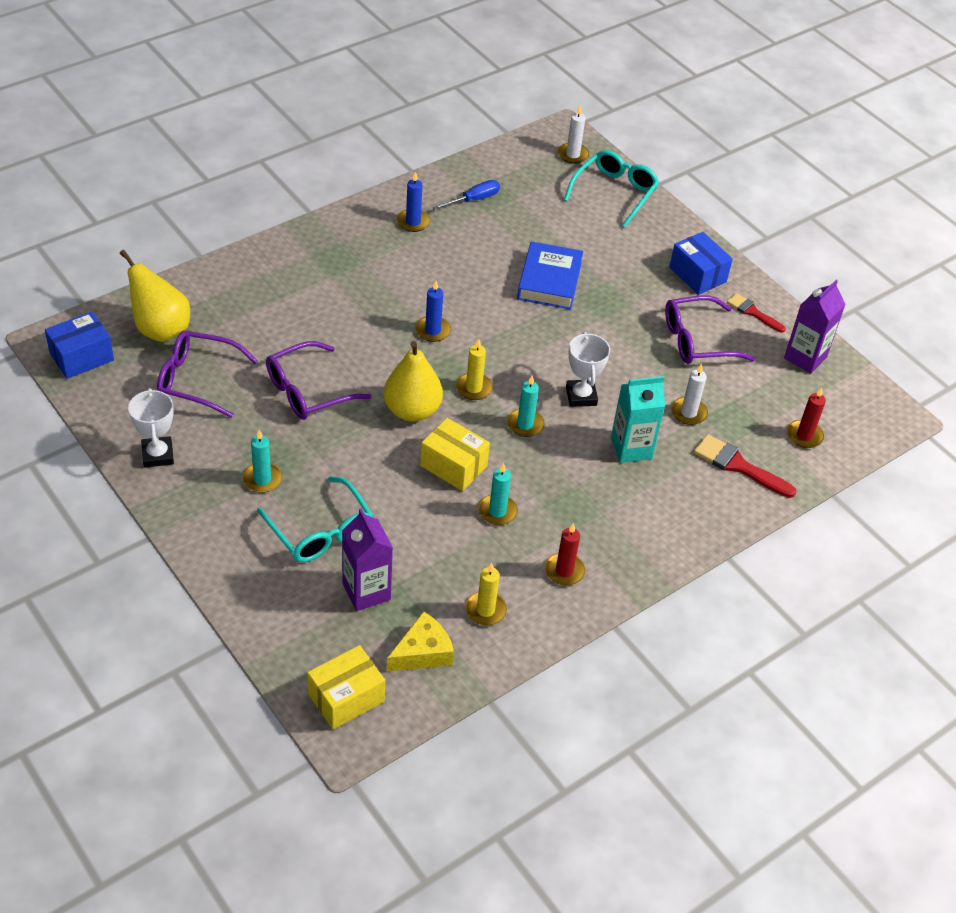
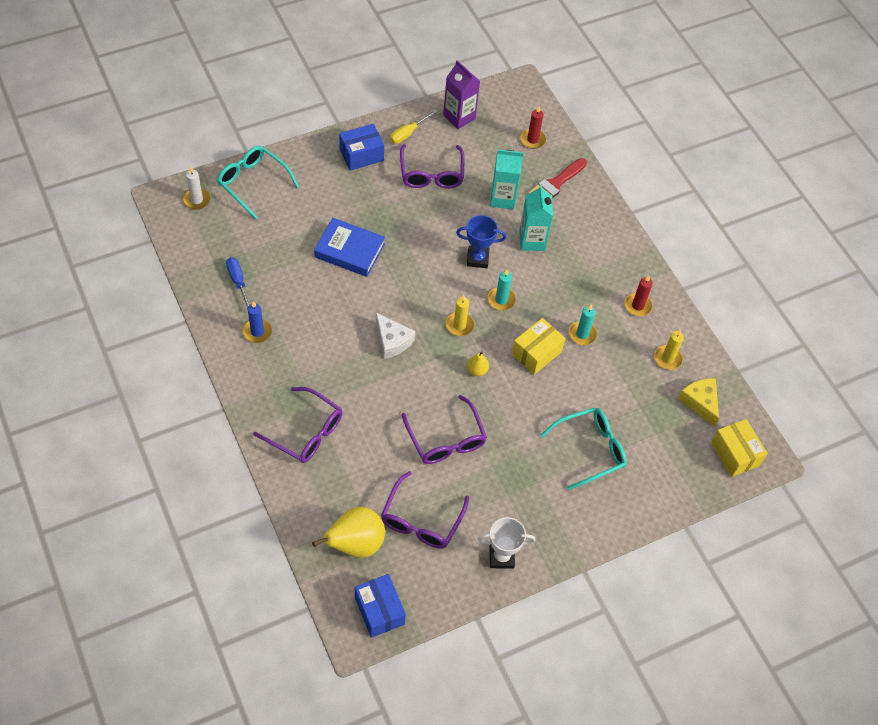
camera: 80 degrees left, 10 degrees up
(262, 479) = (535, 483): turquoise candle -> none
(293, 275) = (306, 432): none -> purple glasses
(366, 591) = (647, 428): purple carton -> none
(412, 410) = (477, 370): yellow pear -> yellow pear, size x0.48
(432, 330) = (392, 341): blue candle -> white cheese
(581, 396) = (477, 259): white trophy -> blue trophy
(688, 413) = (503, 198): white candle -> turquoise carton
(752, 312) = (408, 133): red brush -> yellow screwdriver

